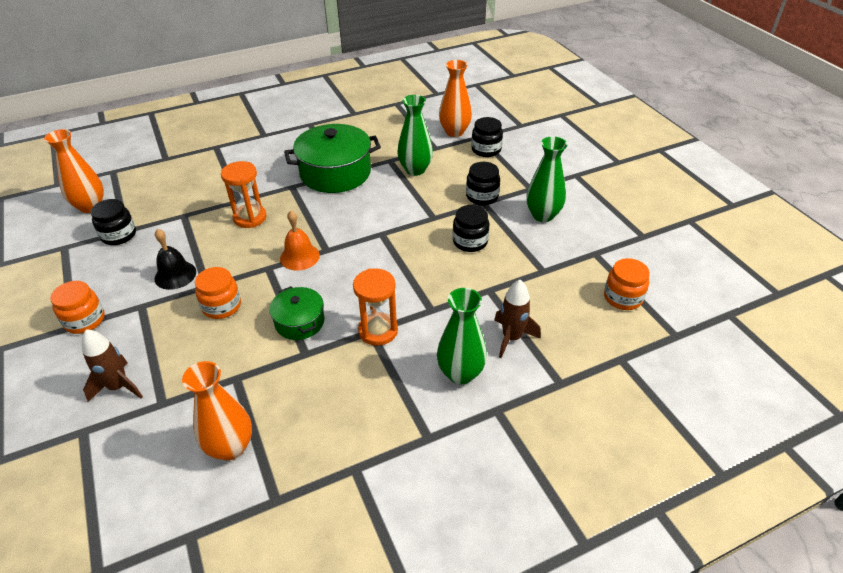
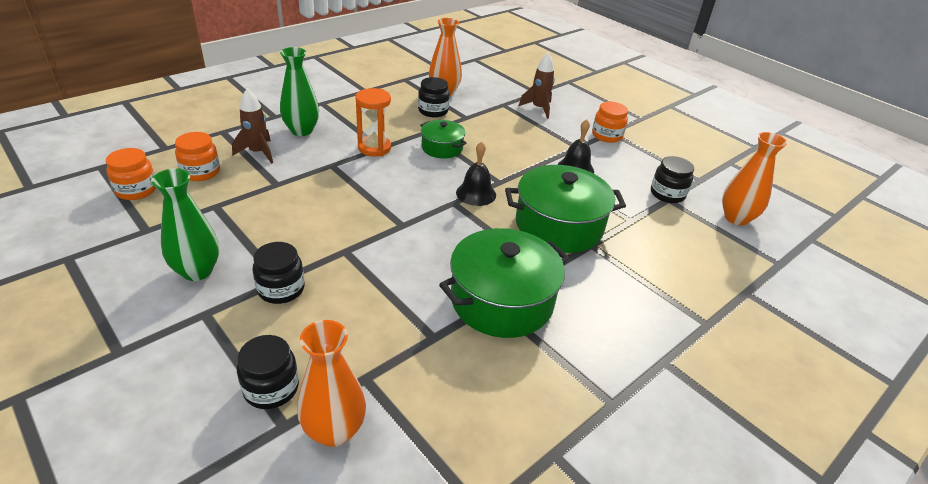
camera: 160 degrees right, 5 degrees down
(222, 306) = (513, 152): orange jar -> orange jar (201, 172)
(250, 218) = (559, 225): orange hourglass -> green pot
(299, 256) = (476, 193): orange bell -> black bell
(415, 170) = (387, 323): green vase -> none
(470, 242) = (297, 227): black jar -> black jar (433, 111)

